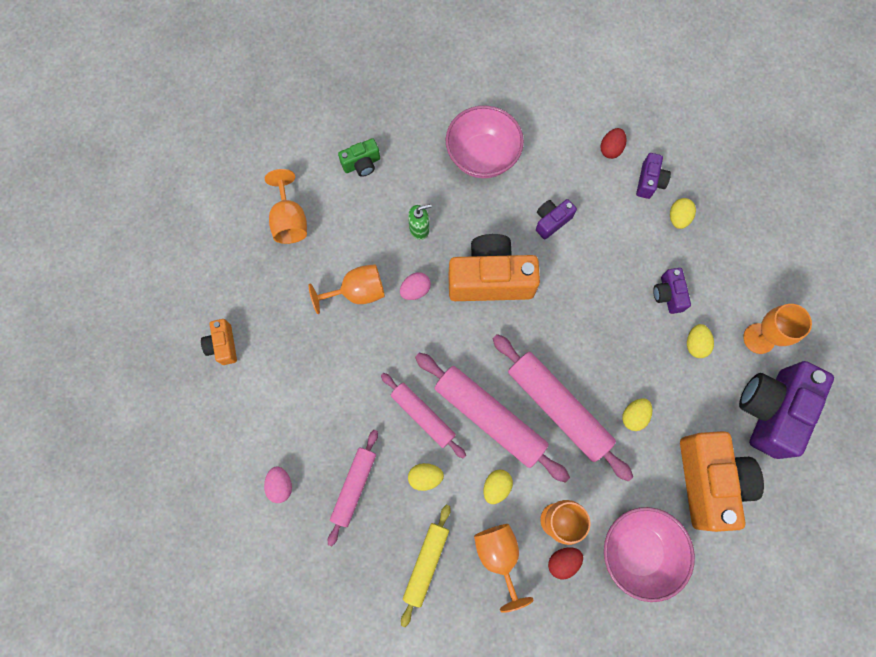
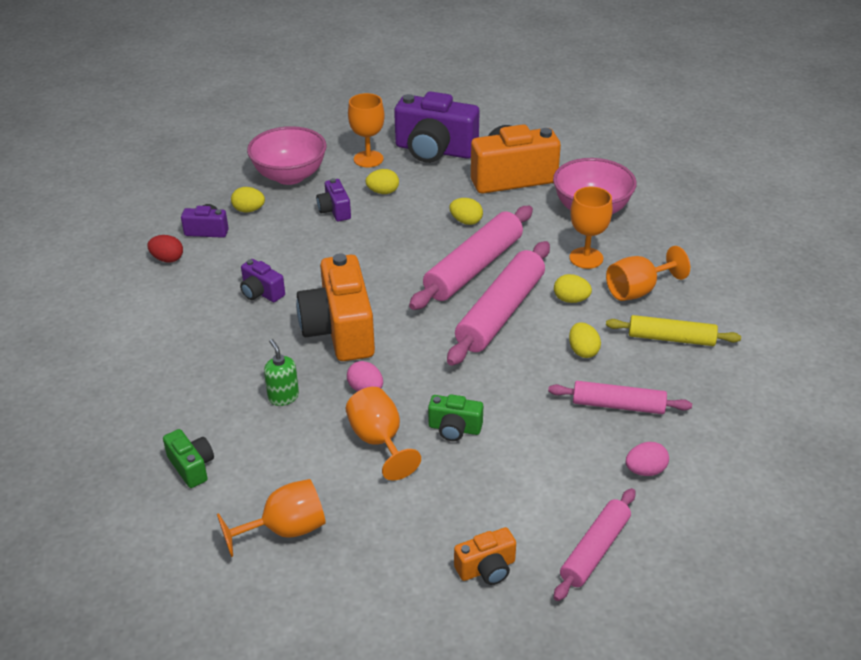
camera: 100 degrees left, 35 degrees down
(357, 350) = (454, 428): none -> green camera
(423, 416) = (516, 362): pink rolling pin -> pink rolling pin (595, 550)
(482, 156) = (178, 355): pink bowl -> pink bowl (290, 176)
(563, 561) = (622, 251): red egg -> none
(668, 294) = (335, 210): purple camera -> purple camera turned 90 degrees clockwise

